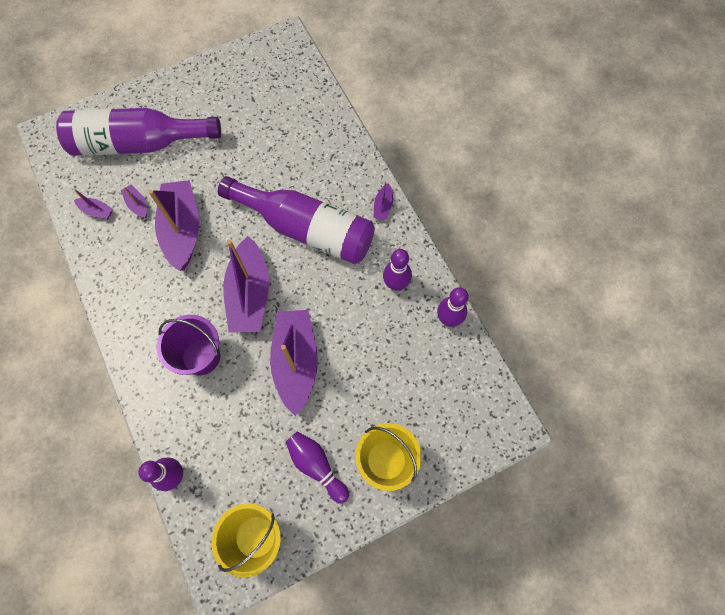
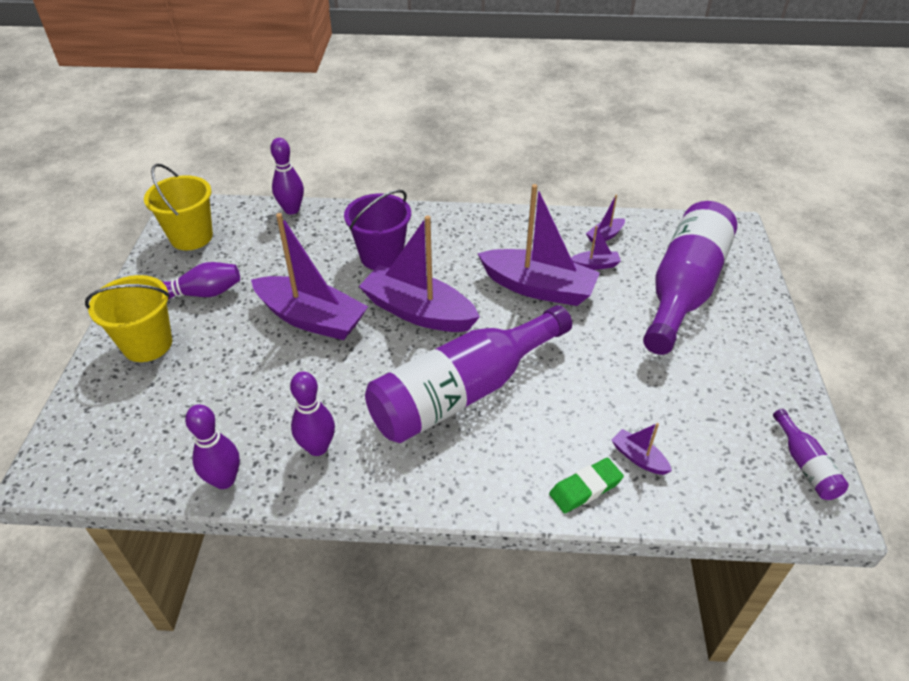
camera: 120 degrees right, 25 degrees down
(262, 52) = (805, 465): none -> purple bottle
(337, 139) = (585, 488): none -> green eraser
(383, 206) = (437, 490): purple boat -> purple boat (638, 458)

